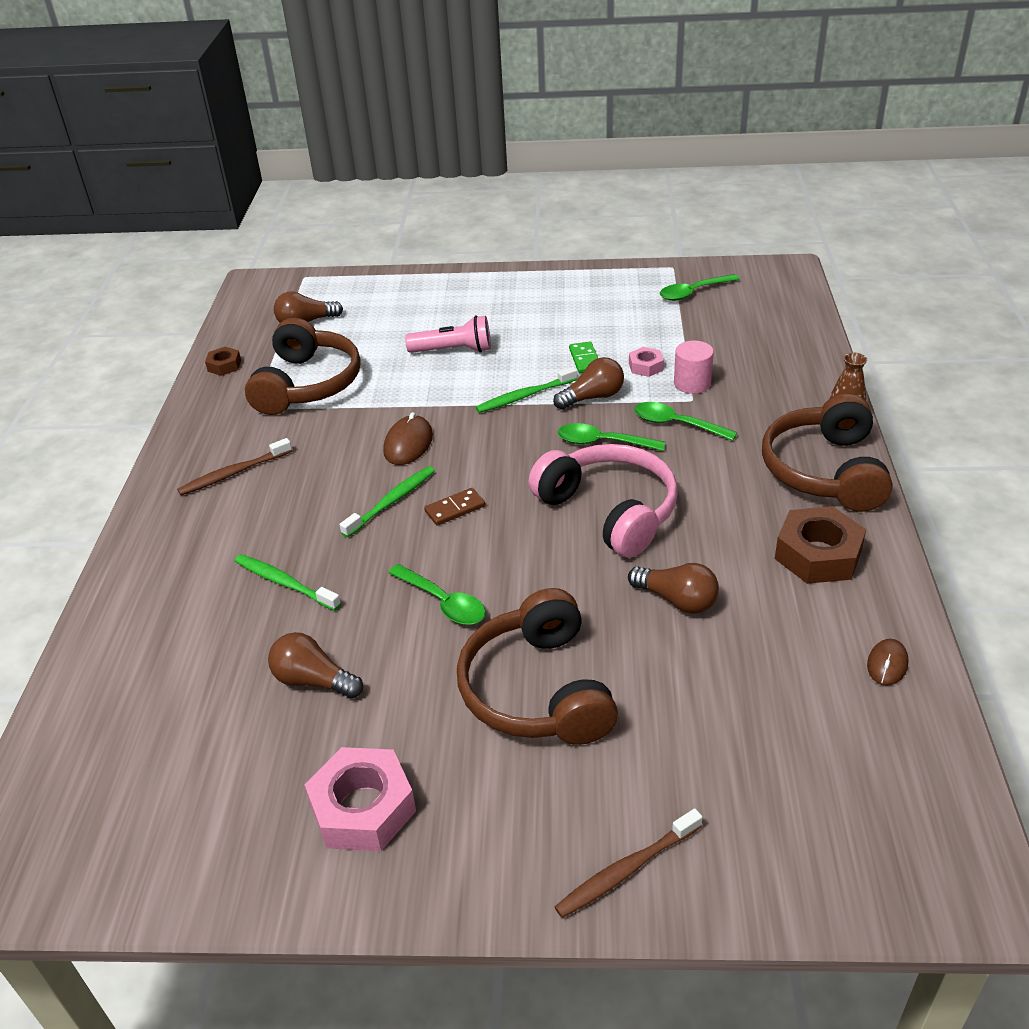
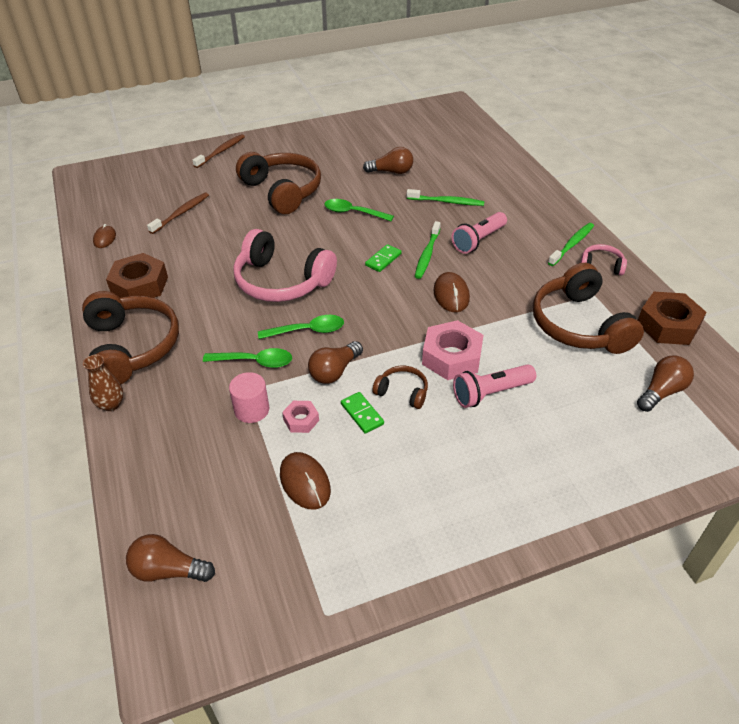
camera: 155 degrees right, 5 degrees up
(202, 436) = (601, 265): none -> pink headphones
(224, 366) = (668, 325): brown nut -> brown nut, size x1.93
(234, 473) = (547, 247): brown toothbrush -> brown toothbrush (181, 213)
(306, 504) = (478, 240): none -> pink flashlight
(363, 808) = (334, 144): pink nut -> pink nut (451, 357)
(455, 509) = (383, 259): brown domino -> green domino
(525, 396) = (392, 358): green toothbrush -> green toothbrush (572, 244)
(535, 368) = (402, 392): none -> brown headphones
(660, 327) = (305, 482): none -> brown mouse
(677, 600) = (223, 242): brown light bulb -> brown light bulb (168, 570)
(693, 292) = (284, 560): green spoon -> none

